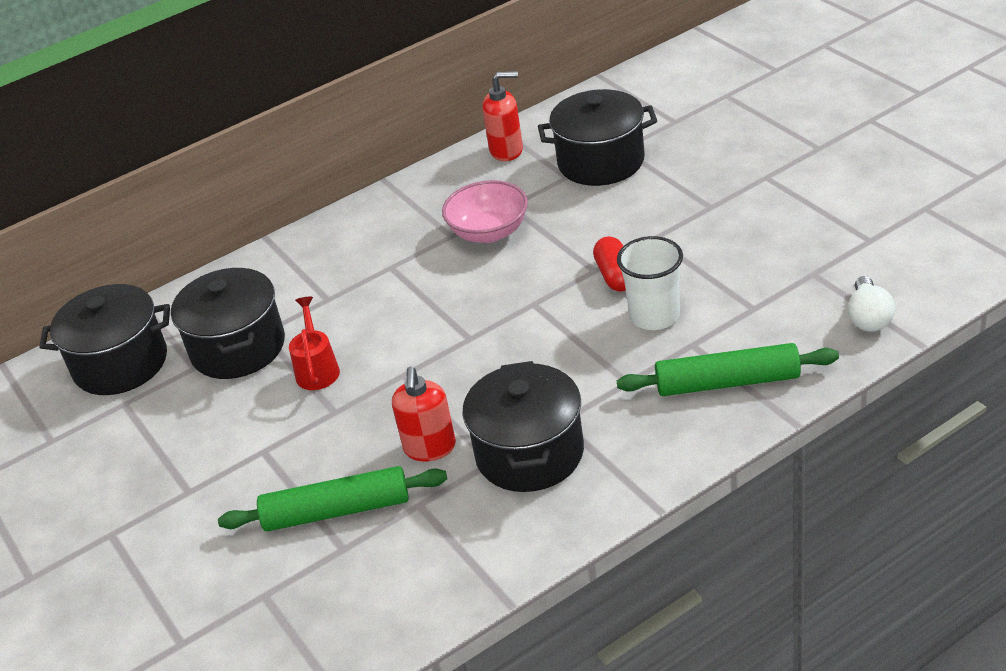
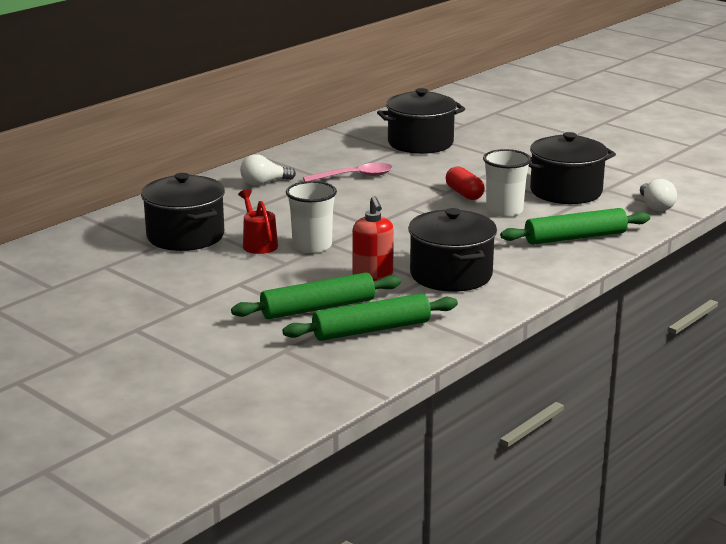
camera: 20 degrees left, 15 degrees down
(120, 364) = (88, 247): black pot -> black pot (566, 191)
(372, 241) = (264, 183): none -> white light bulb
(379, 378) = (312, 246): none -> white cup
(384, 563) = (371, 329): none -> green rolling pin
(489, 232) = (355, 176): pink bowl -> pink spoon
(507, 151) = (344, 139): red soap dispenser -> none

